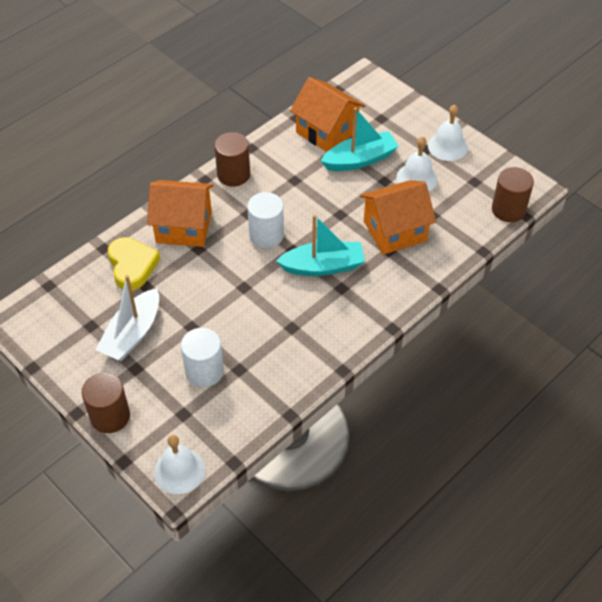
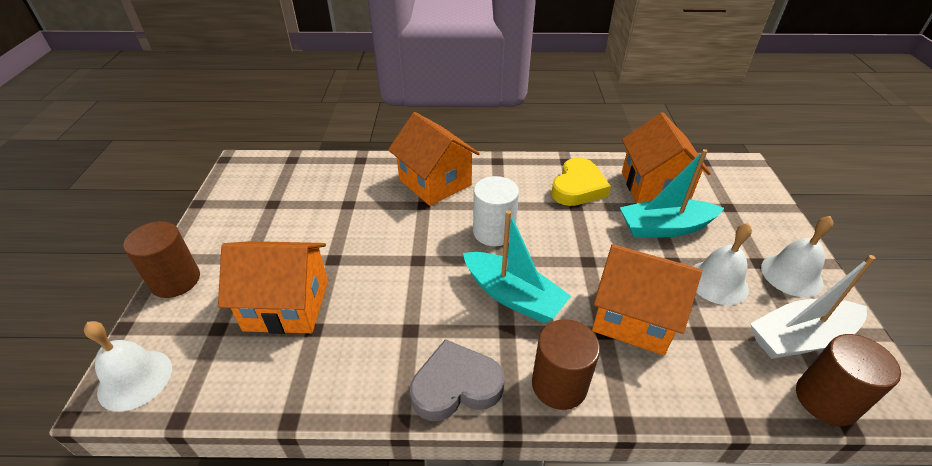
camera: 45 degrees right, 10 degrees down
(132, 266) = (360, 184): yellow heart -> yellow heart (578, 187)
(132, 334) = (287, 231): white boat -> white boat (800, 338)
(204, 371) = (287, 305): white cylinder -> orange house
(233, 174) = (525, 171): brown cylinder -> brown cylinder (559, 384)
(348, 334) = (456, 386): none -> grey heart
(360, 160) = (665, 228): turquoise boat -> turquoise boat turned 150 degrees clockwise

